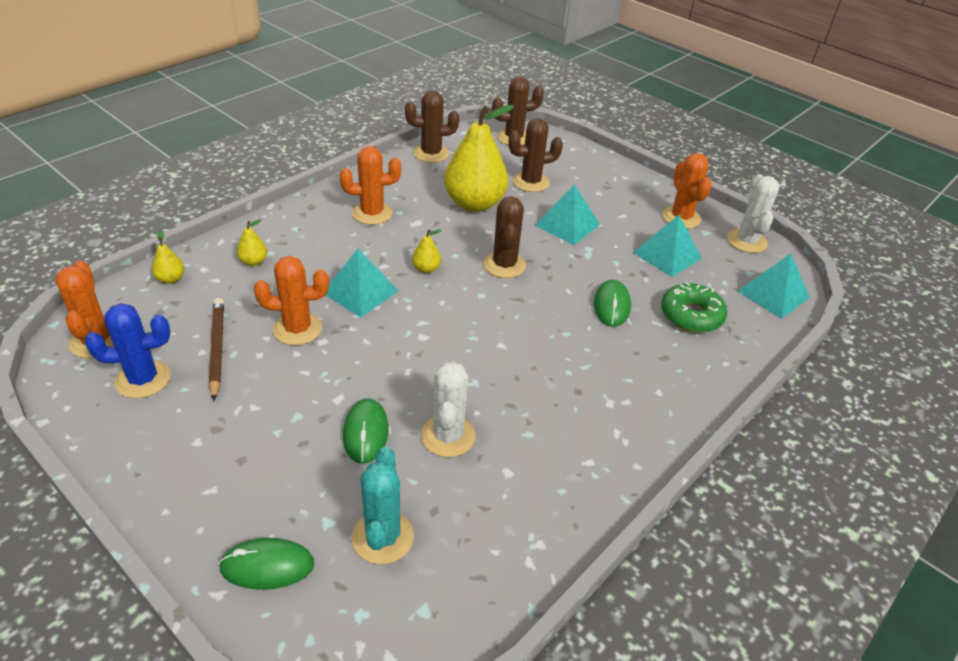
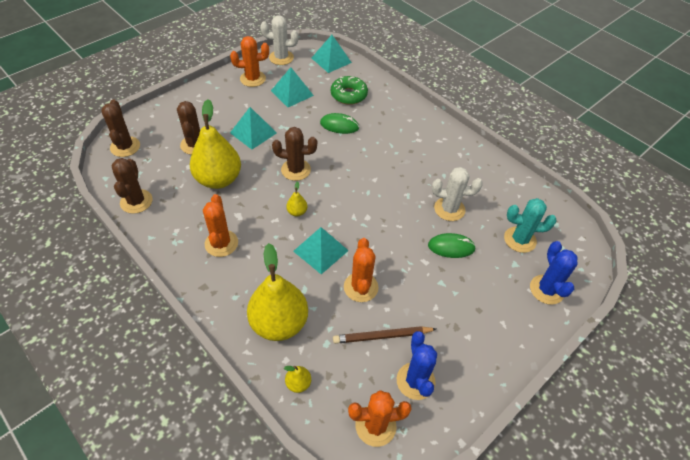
camera: 85 degrees left, 10 degrees up
(253, 262) = (279, 323): yellow pear -> yellow pear, size x2.43
(267, 566) = (546, 289): green mouse -> blue cactus

